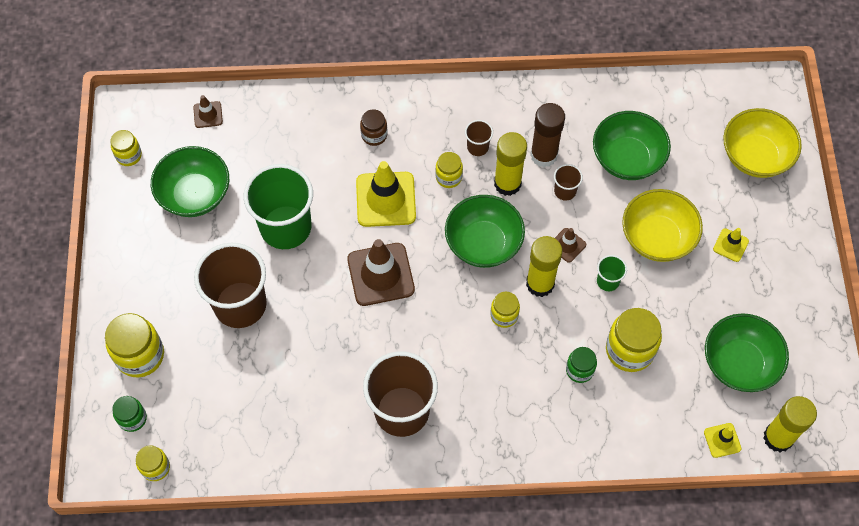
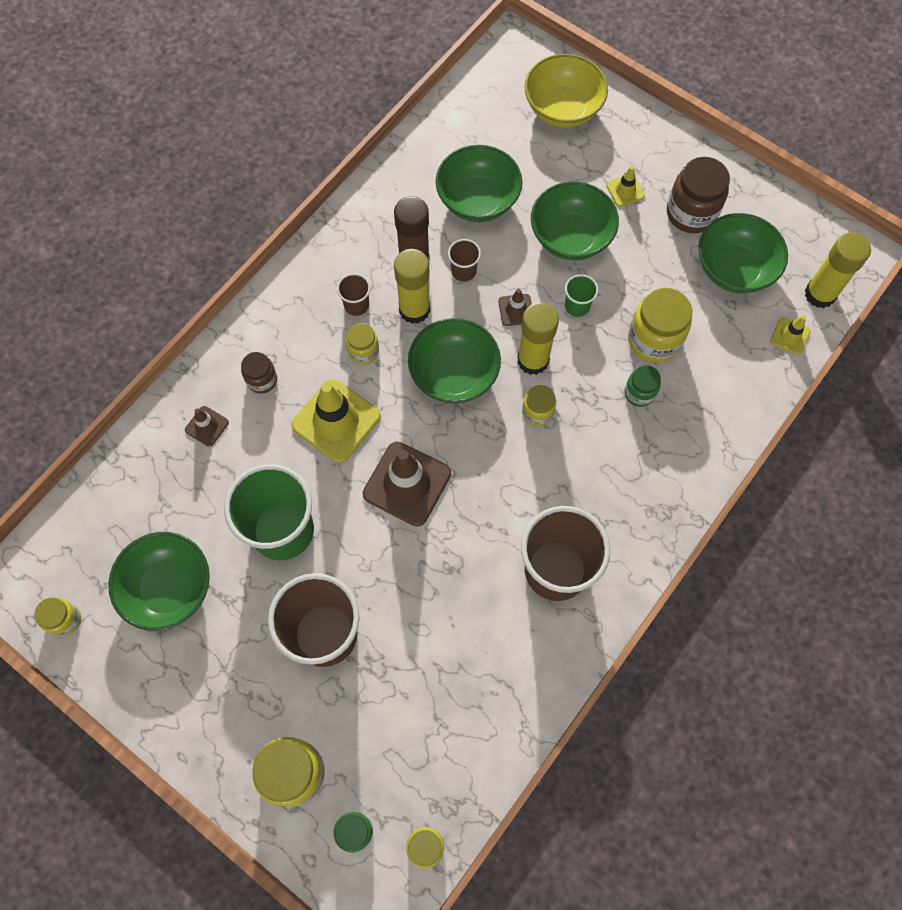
camera: 50 degrees left, 5 degrees up
(208, 114) = (94, 510): brown traffic cone -> brown traffic cone (207, 426)
(657, 238) = (570, 237): yellow bowl -> green bowl
(756, 302) = (691, 213): none -> brown jar

